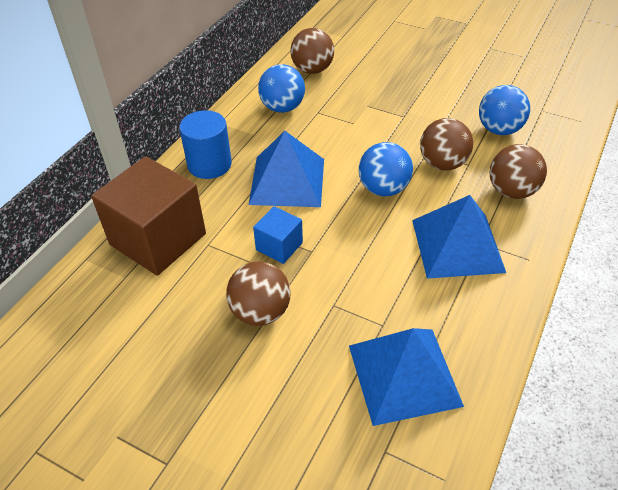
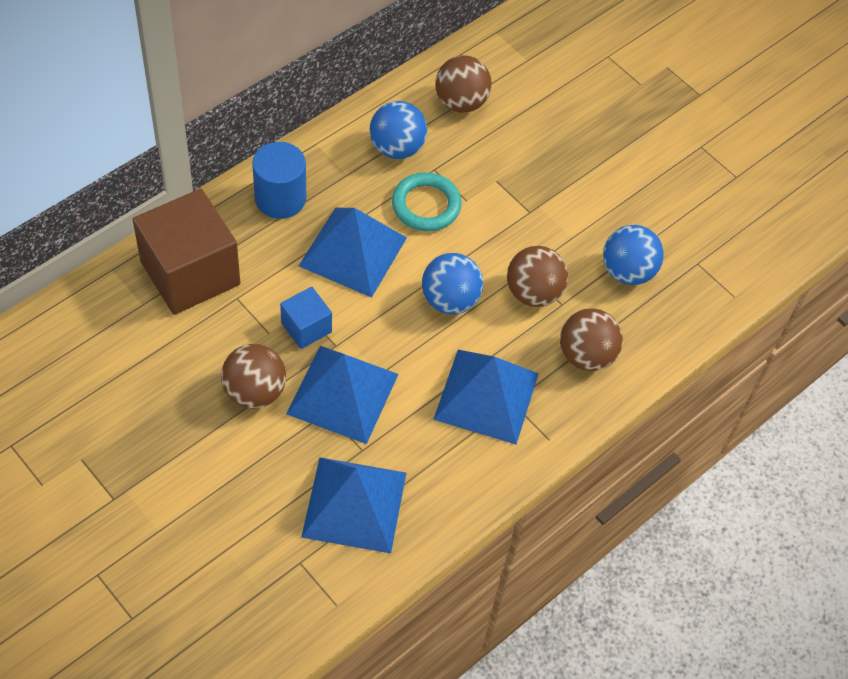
camera: 15 degrees right, 10 degrees up
(326, 135) = (426, 205): none -> turquoise ring
(338, 285) = (342, 393): none -> blue pyramid

